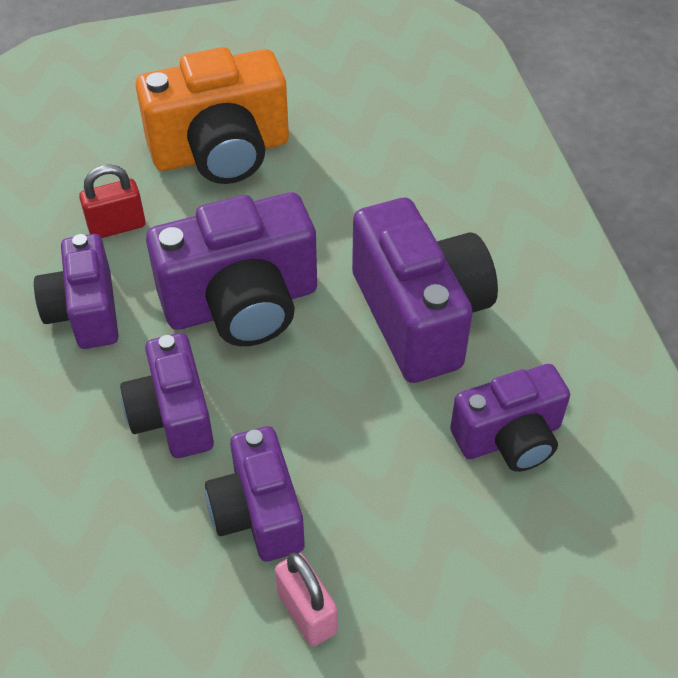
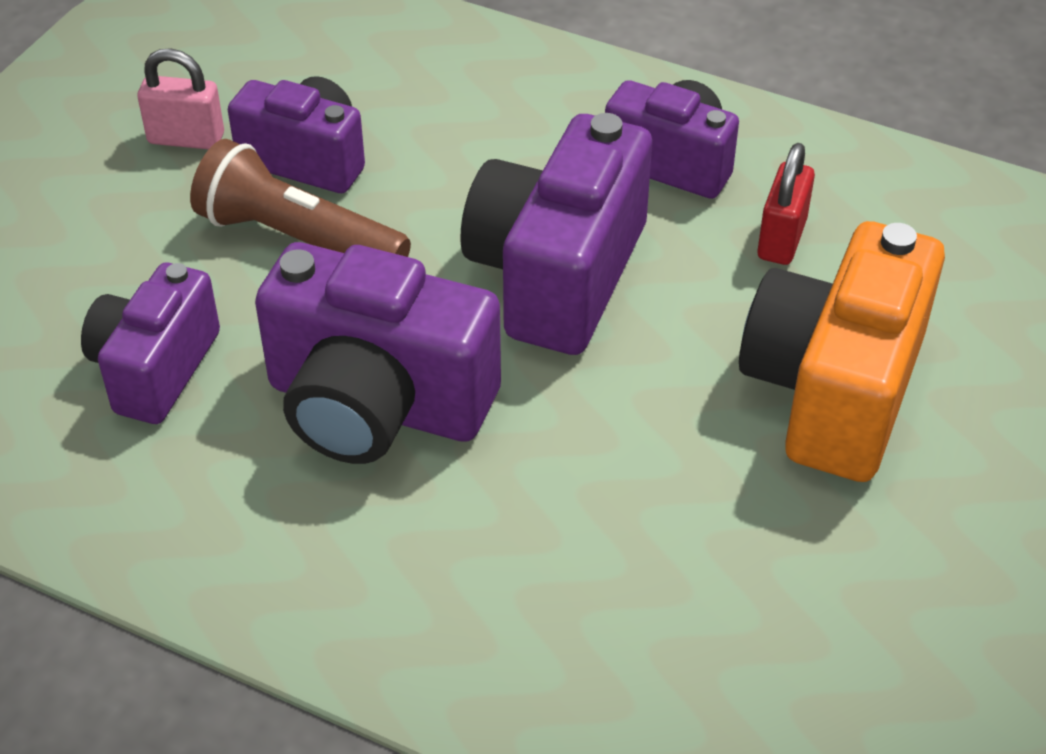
camera: 130 degrees right, 5 degrees down
(173, 416) = (472, 159): purple camera -> none
(337, 454) = (298, 239): none -> brown flashlight

